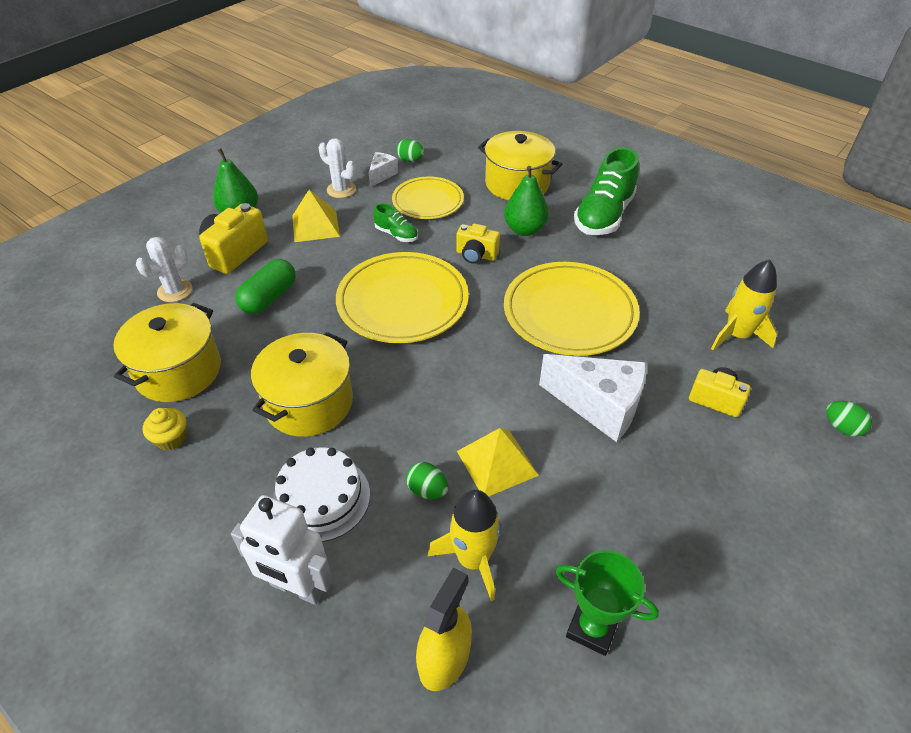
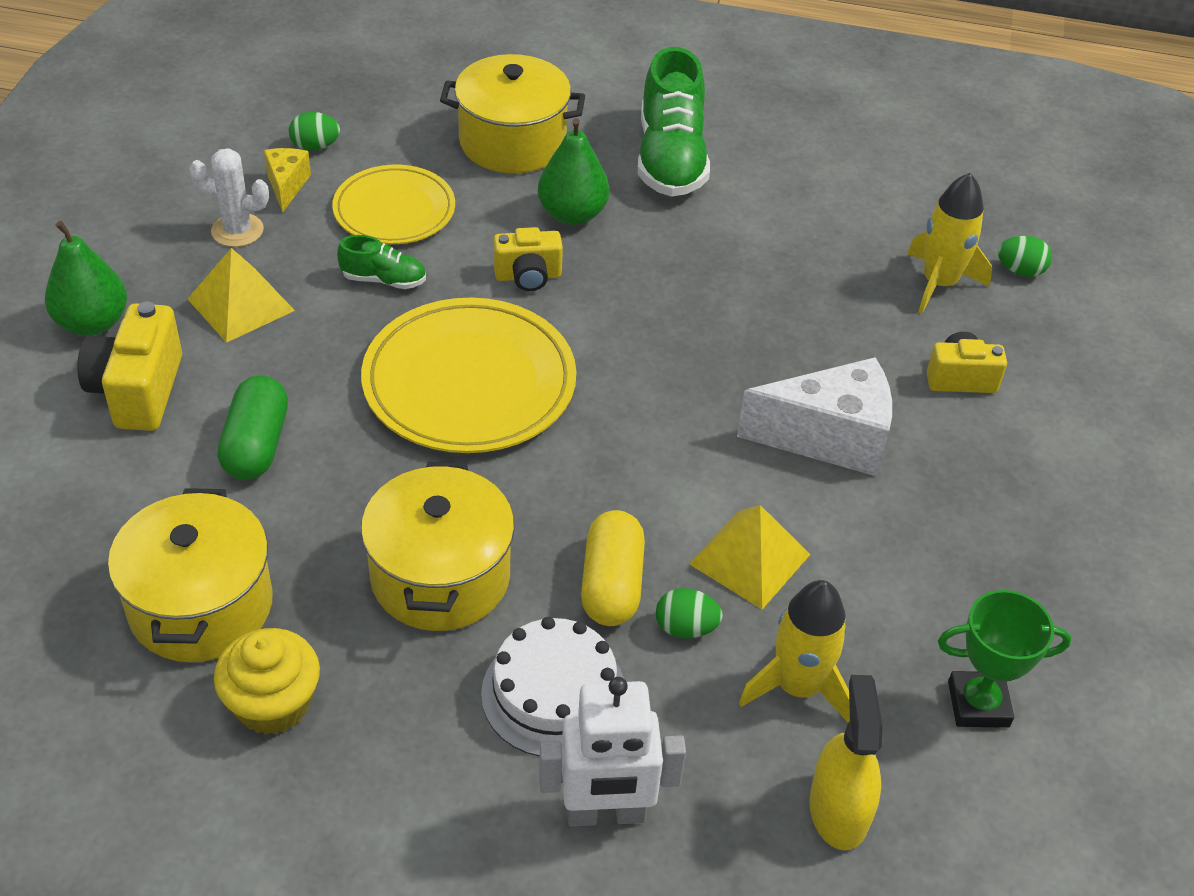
camera: 30 degrees left, 0 degrees up
(171, 438) = (273, 704): yellow cupcake -> yellow cupcake, size x1.53
(175, 291) = (87, 486): white cactus -> none
(382, 175) = (287, 186): white cheese -> yellow cheese
(401, 445) = (611, 584): none -> yellow capsule
(569, 313) = (713, 321): yellow plate -> none
(842, 427) = (1115, 363): green egg -> green egg (1020, 271)

